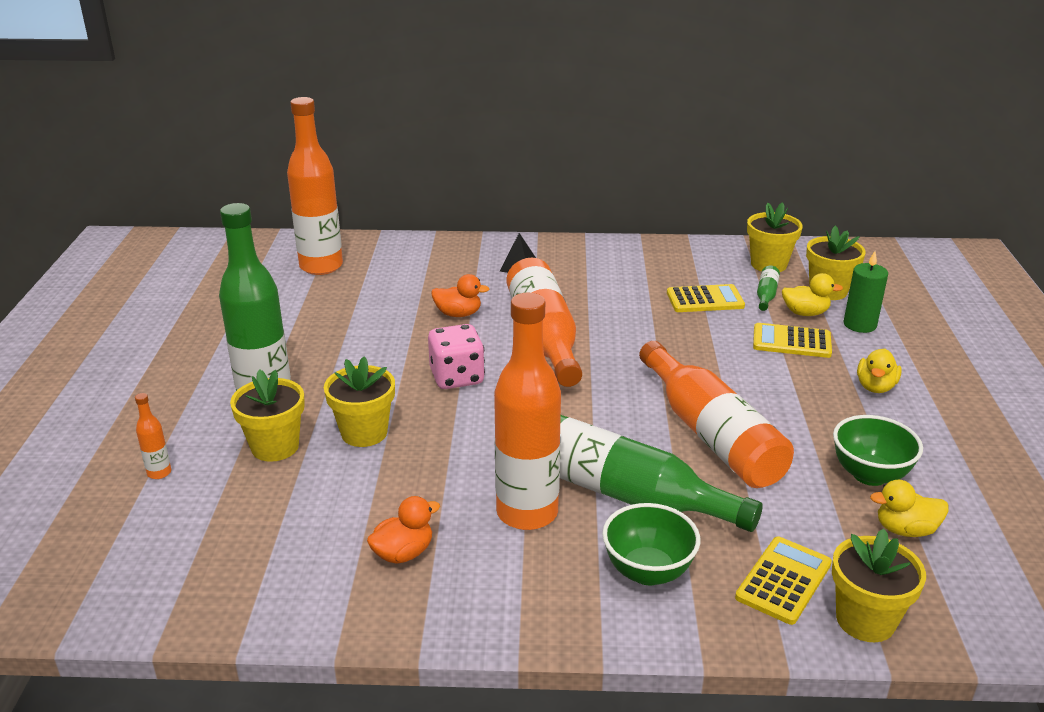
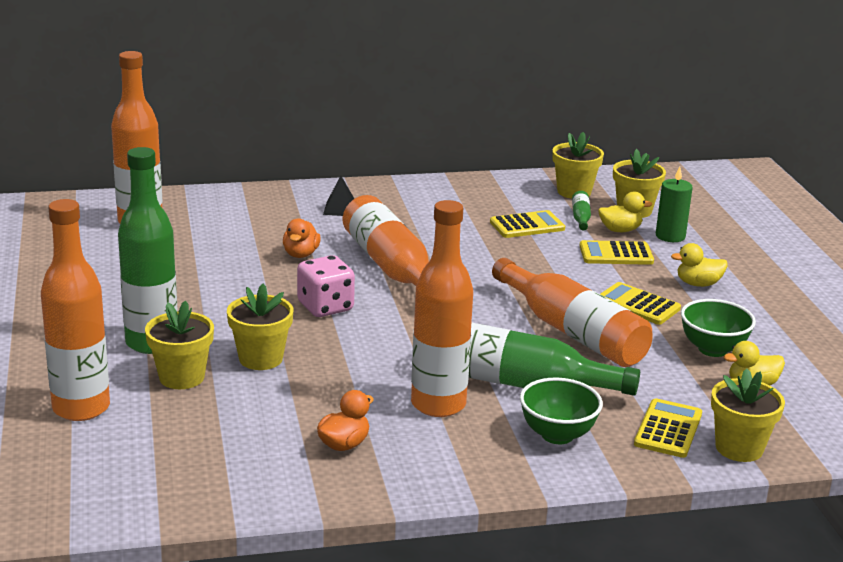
camera: 15 degrees left, 5 degrees down
(159, 473) = (81, 408): orange bottle -> orange bottle, size x2.48
(458, 314) = (301, 254): orange duck -> orange duck turned 105 degrees clockwise
(797, 407) = (638, 305): none -> yellow calculator
(875, 387) = (698, 284): yellow duck -> yellow duck turned 75 degrees clockwise

